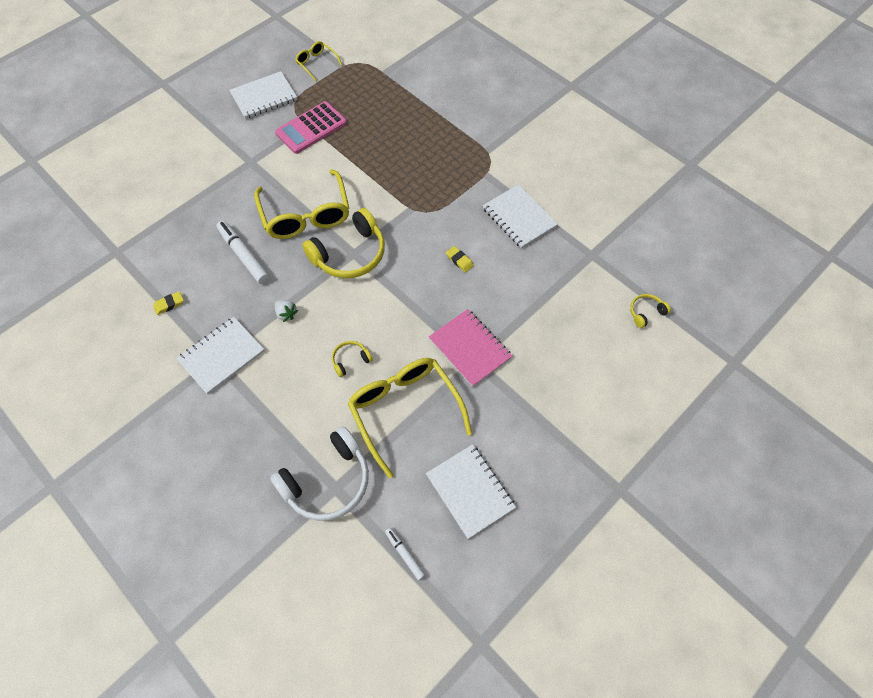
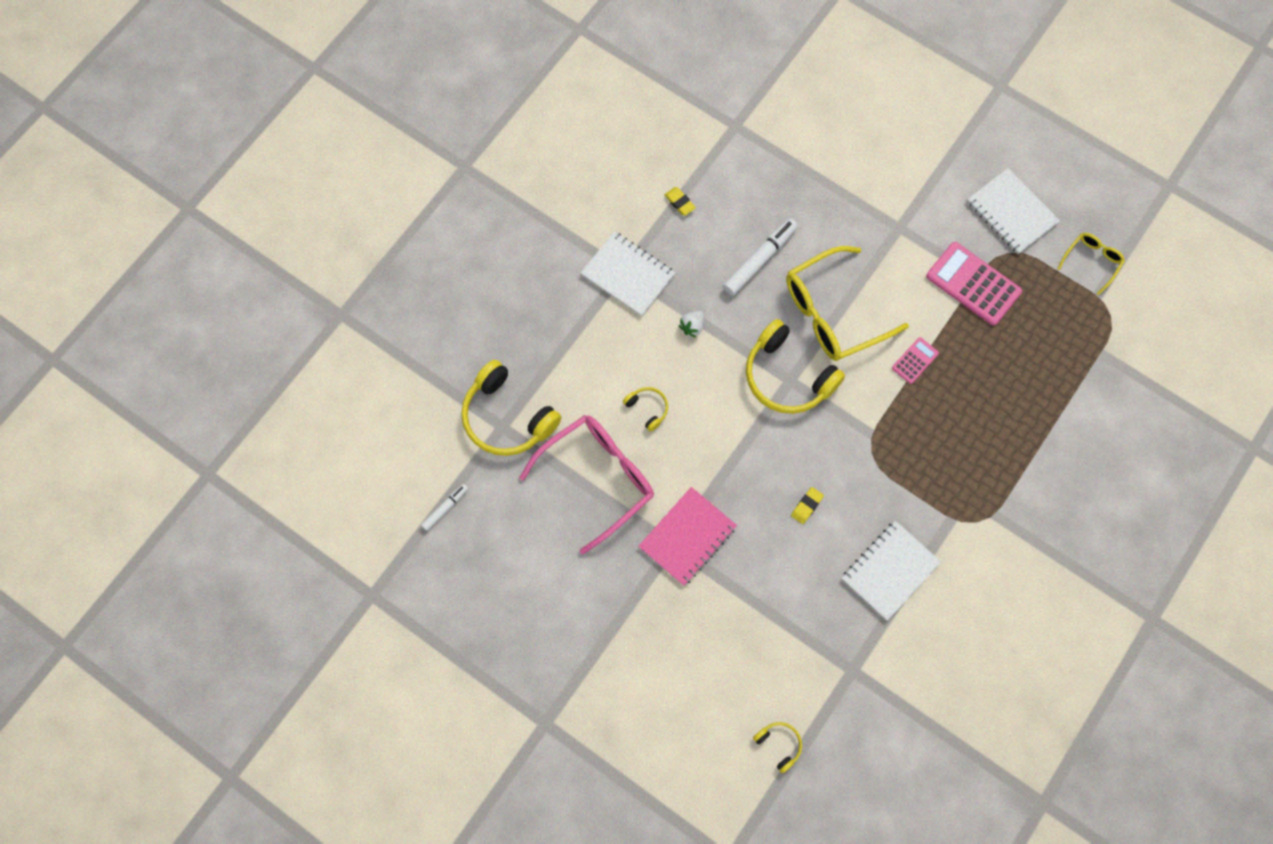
camera: 80 degrees right, 10 degrees up
(328, 481) = (507, 417): white headphones -> yellow headphones
(360, 172) = (915, 360): none -> pink calculator
(405, 411) = (597, 479): yellow glasses -> pink glasses
(470, 491) = (519, 562): white notebook -> none

